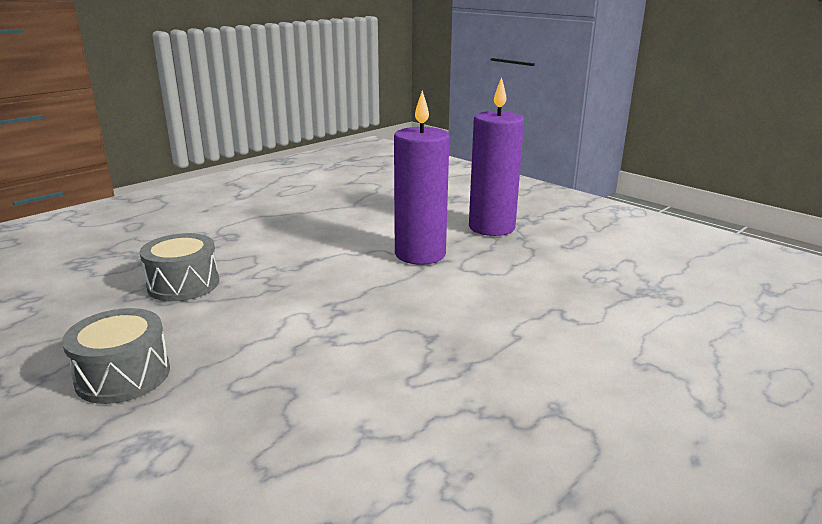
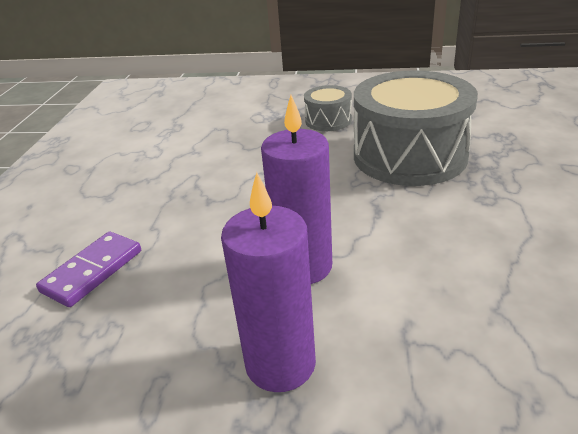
camera: 145 degrees right, 10 degrees up
(183, 284) = (409, 156): grey drum -> grey drum, size x2.09
(600, 320) = (93, 271): none -> purple domino

